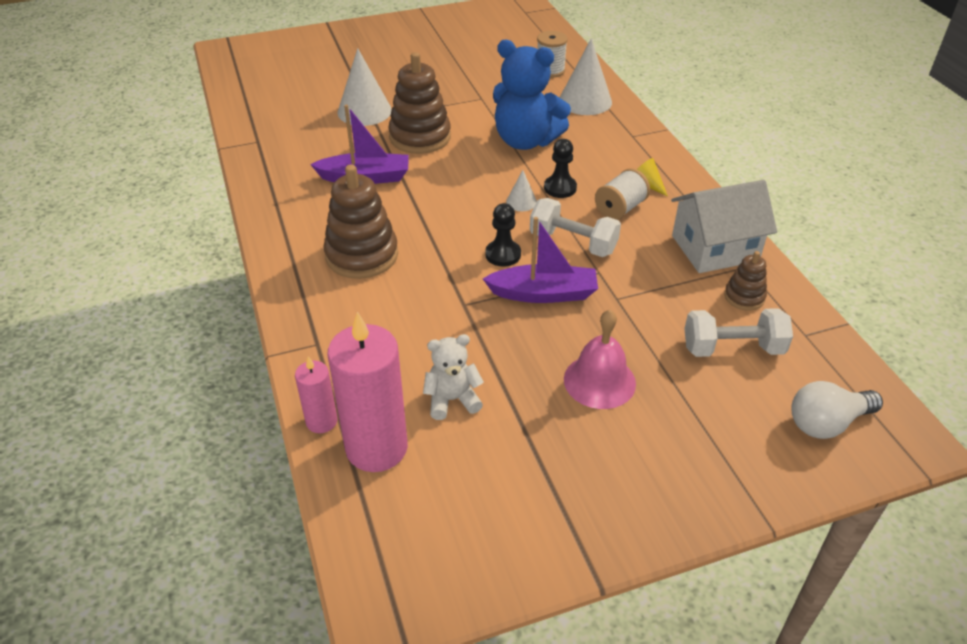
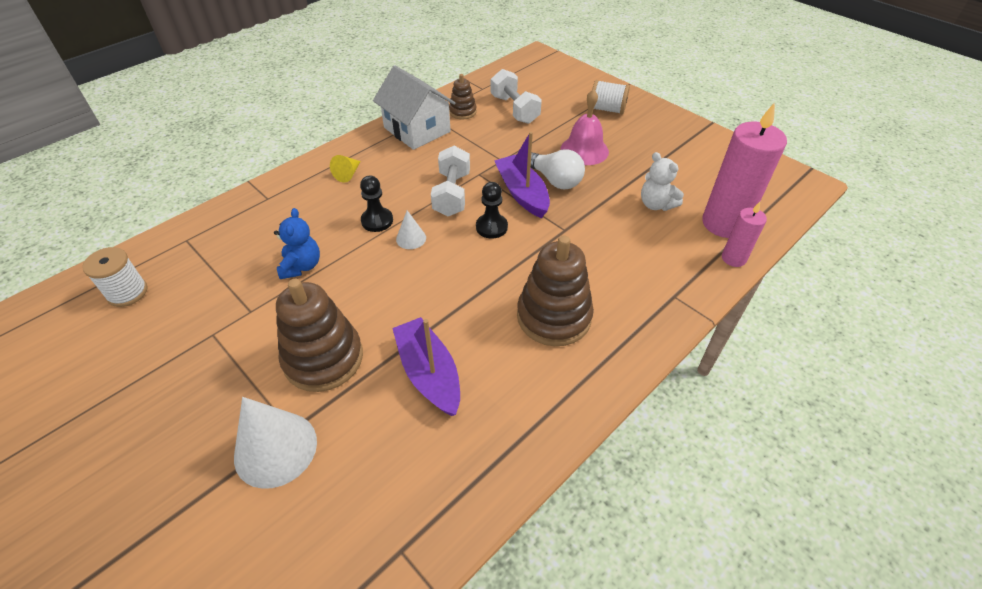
camera: 115 degrees left, 5 degrees up
(526, 141) = (301, 266): blue teddy bear -> blue teddy bear, size x0.54
(585, 101) = (202, 245): white cone -> none
(620, 208) = (391, 181): white spool -> white spool (607, 109)
(826, 423) = (547, 76): white light bulb -> white light bulb (555, 180)

